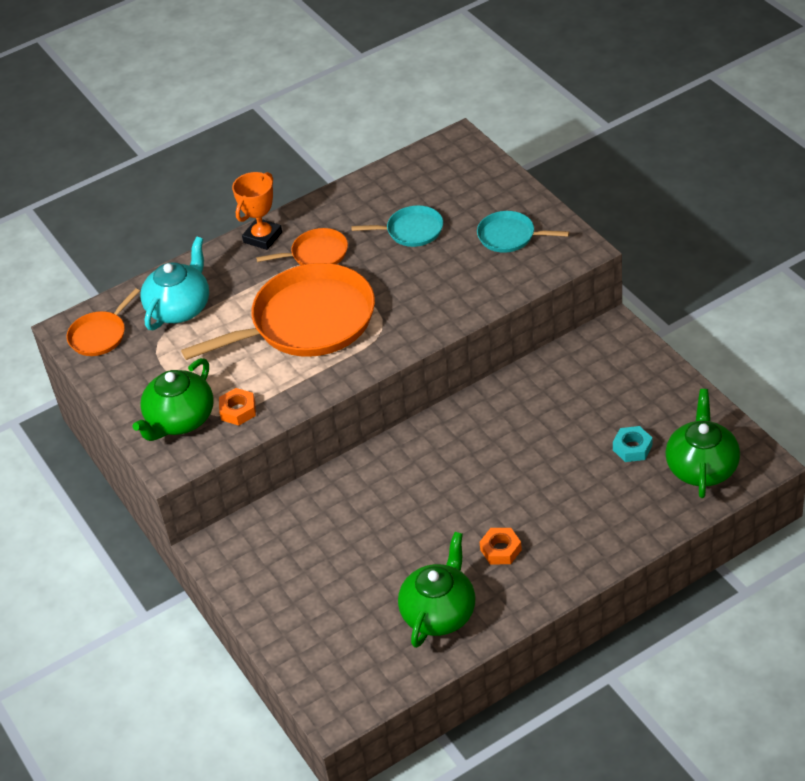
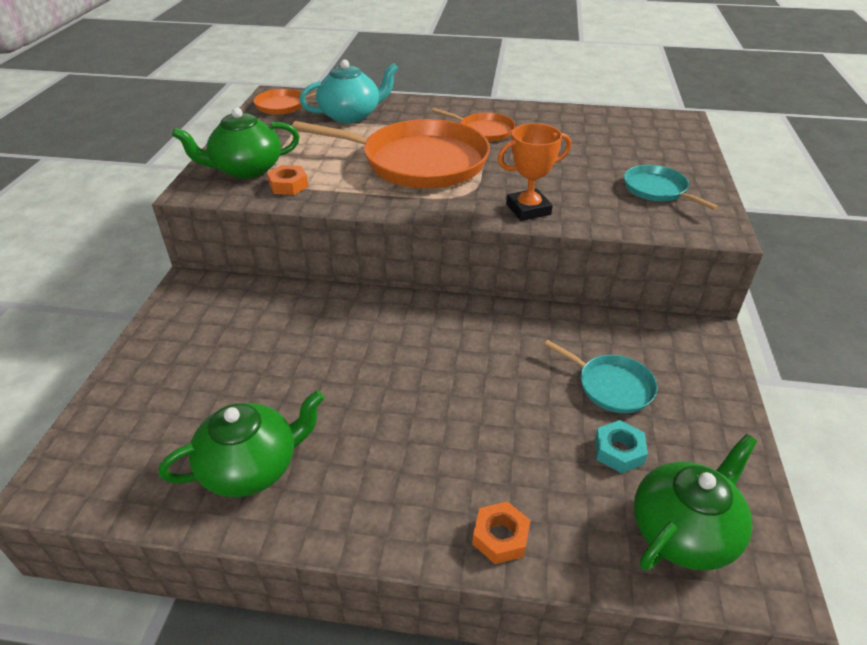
camera: 35 degrees right, 5 degrees down
(262, 237) = (460, 107): orange trophy -> orange trophy (528, 209)
(411, 231) = (575, 150): turquoise pan -> turquoise pan (611, 386)
(500, 550) = (377, 452): orange nut -> orange nut (500, 537)

